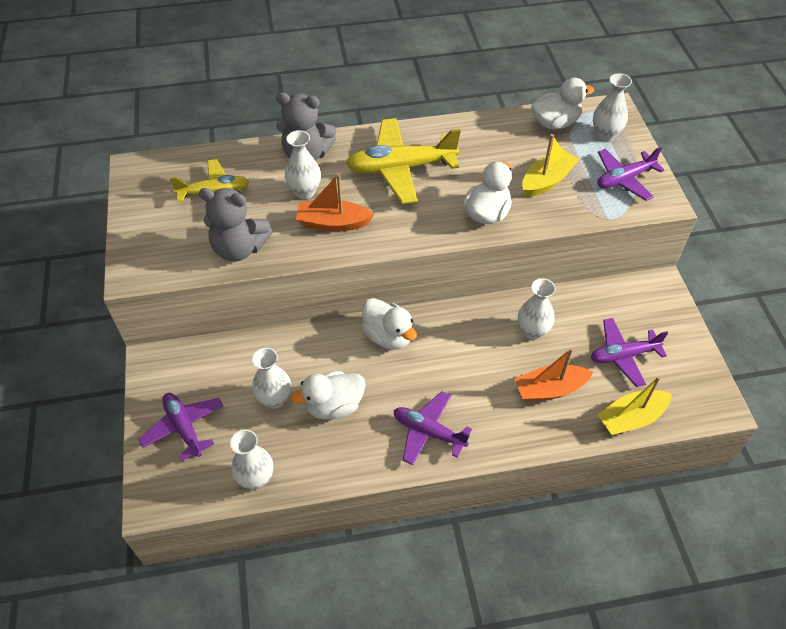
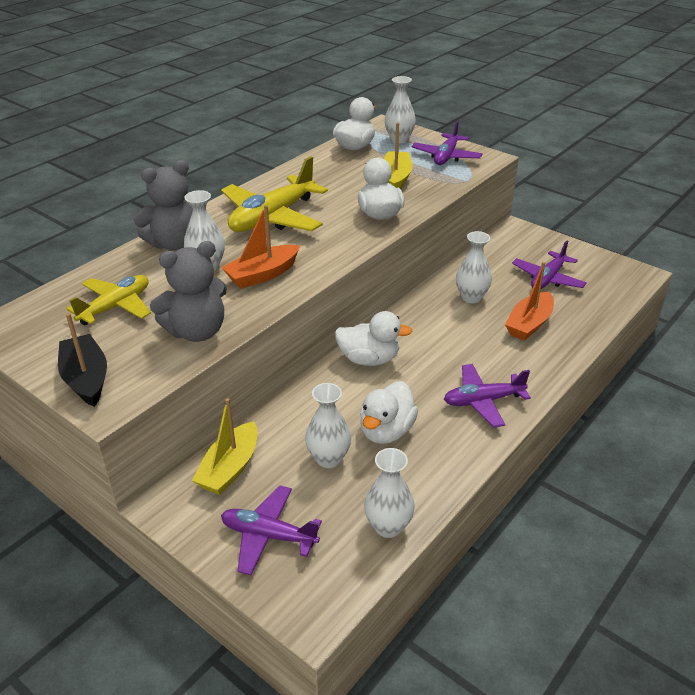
camera: 40 degrees left, 15 degrees down
(142, 245) = (86, 379): none -> black boat
(631, 418) = (600, 310): yellow boat -> yellow boat (230, 468)

